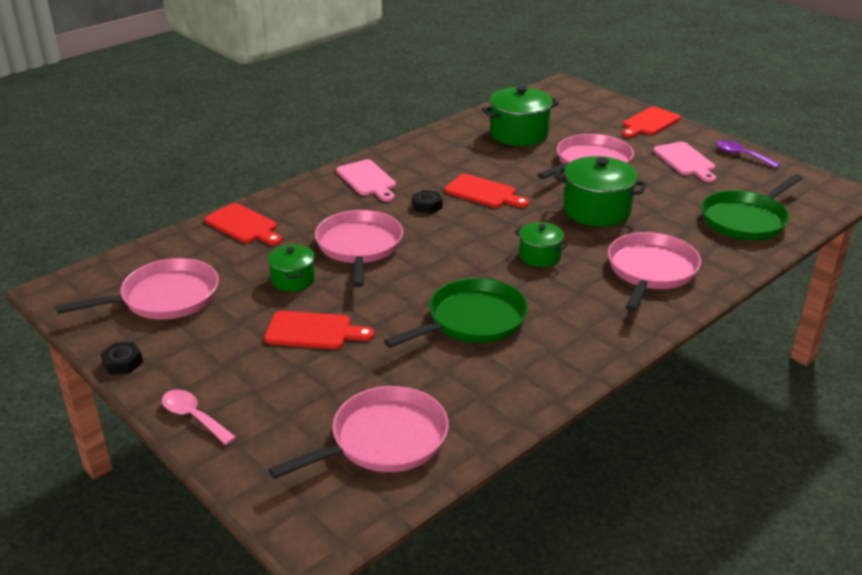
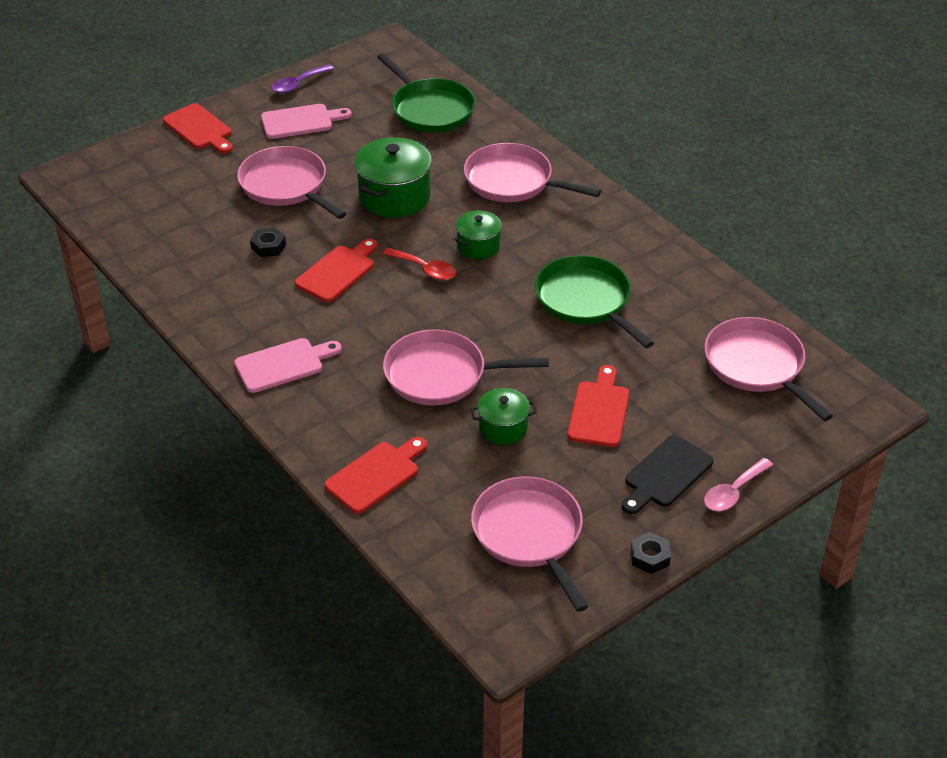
camera: 85 degrees left, 10 degrees up
(224, 372) = (665, 474): none -> black cutting board
(427, 206) = (359, 318): black nut -> black nut (268, 246)
(498, 231) = (425, 269): none -> red spoon
(519, 134) = (196, 230): green pot -> none

